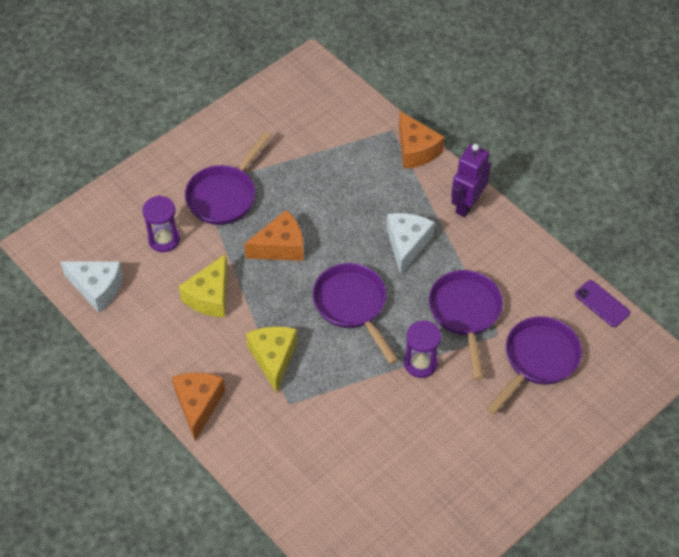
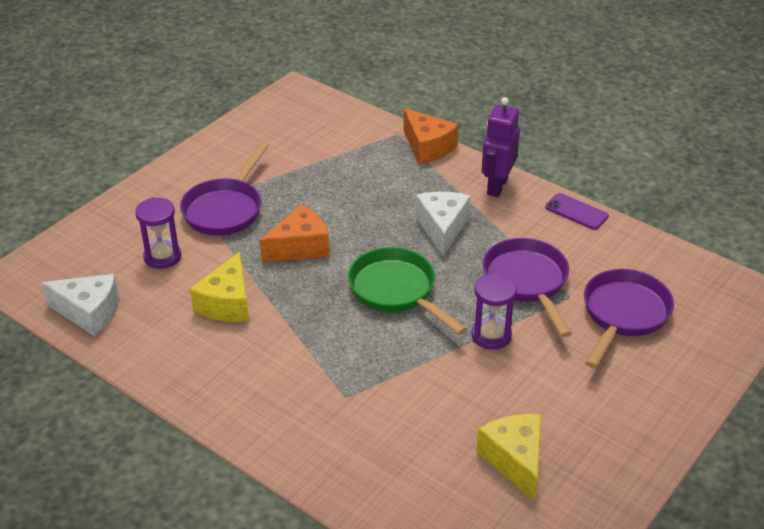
camera: 10 degrees left, 15 degrees down
(198, 405) = (234, 413): orange cheese -> none
(273, 358) = (316, 354): yellow cheese -> yellow cheese (515, 460)
(352, 306) = (396, 291): purple pan -> green pan
(602, 304) = (674, 254): purple phone -> purple phone (576, 212)

